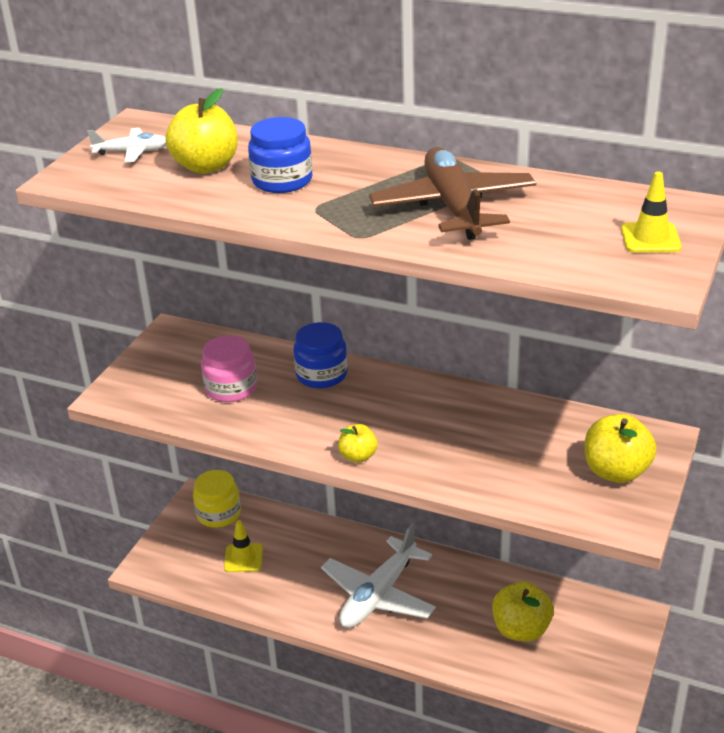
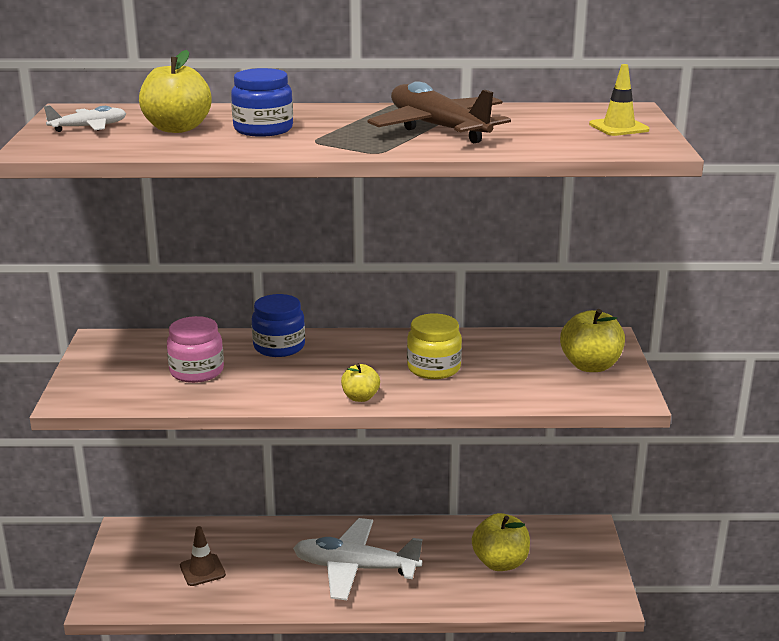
camera: 25 degrees left, 10 degrees down
(218, 513) = (154, 539): yellow jar -> yellow jar (433, 368)
(243, 558) = (202, 570): yellow traffic cone -> brown traffic cone
(378, 595) = (355, 568): white plane -> white plane turned 90 degrees clockwise

